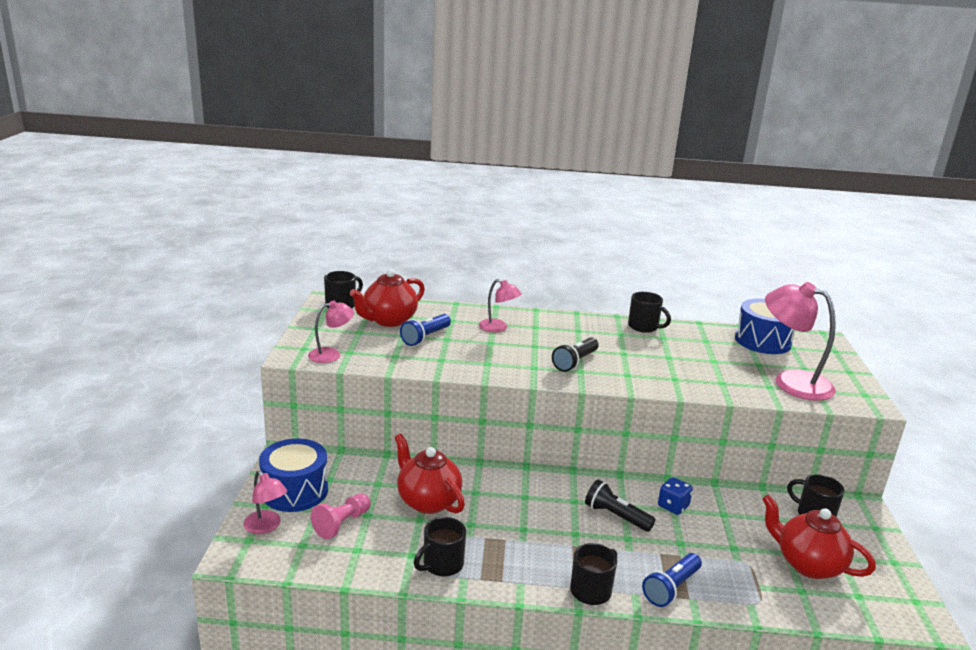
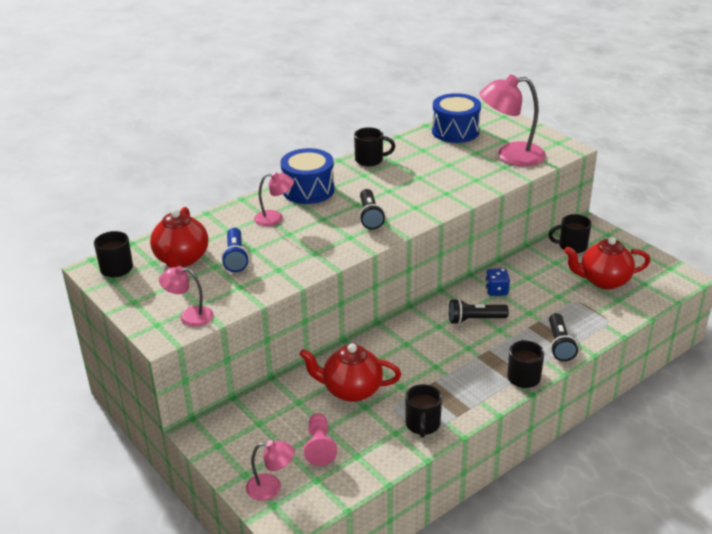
camera: 40 degrees left, 10 degrees up
(295, 491) = (249, 449): blue drum -> blue drum (308, 190)
(331, 354) = (189, 316): pink lamp -> pink lamp turned 105 degrees counterclockwise
(671, 588) = (559, 345): blue flashlight -> black flashlight

